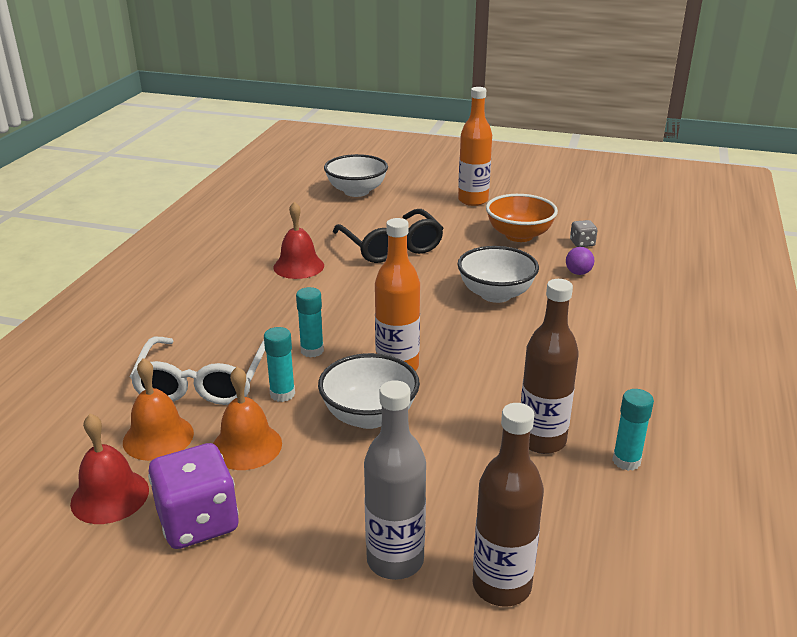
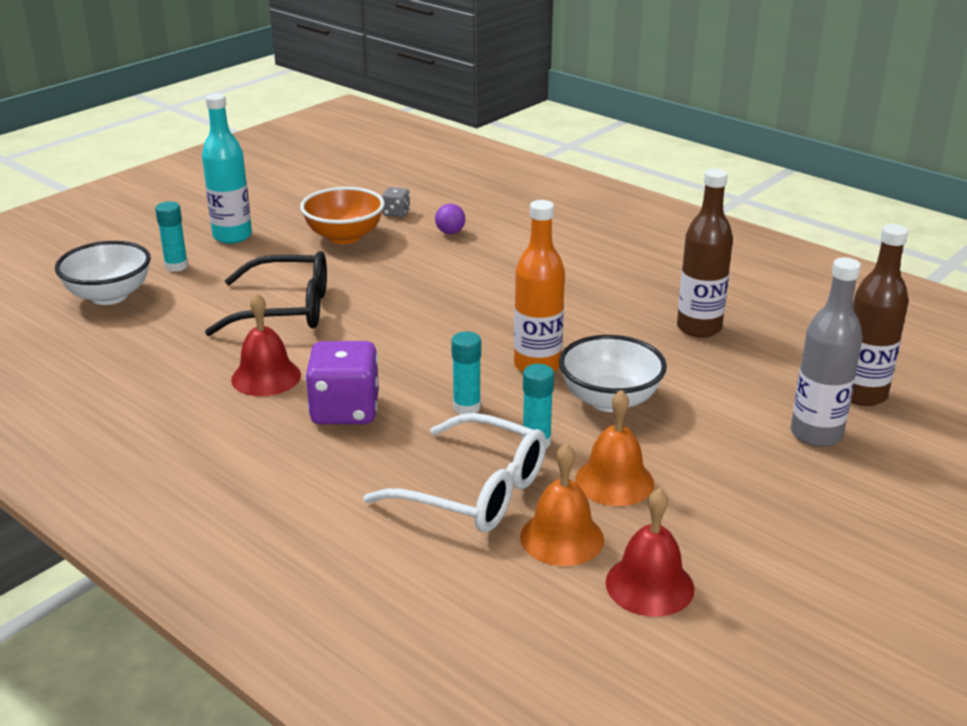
camera: 65 degrees left, 0 degrees up
(198, 522) = (719, 531): purple dice -> purple dice (345, 410)
(473, 200) = (232, 236): orange bottle -> turquoise bottle
(496, 294) = (450, 281): white bowl -> none
(626, 461) = (745, 302): turquoise glue stick -> turquoise glue stick (176, 266)

